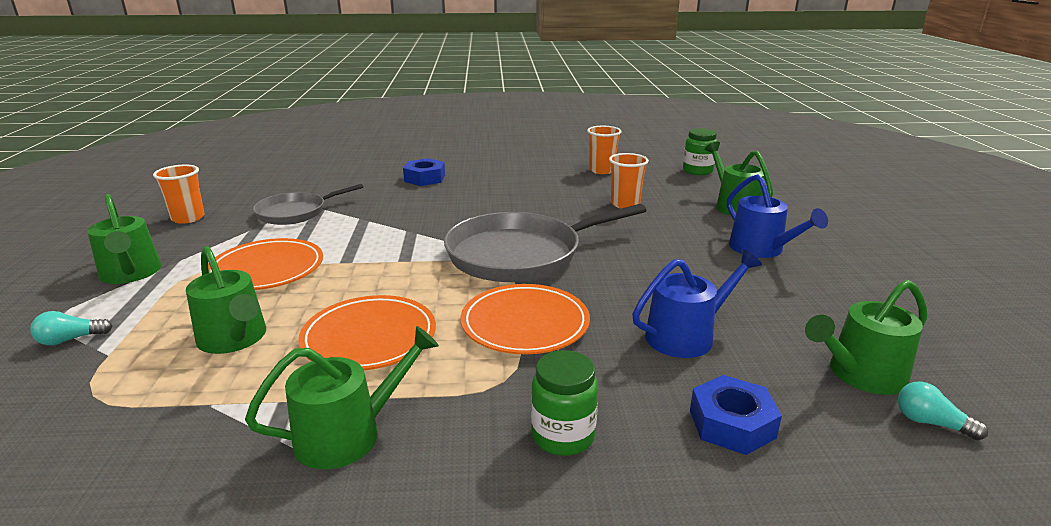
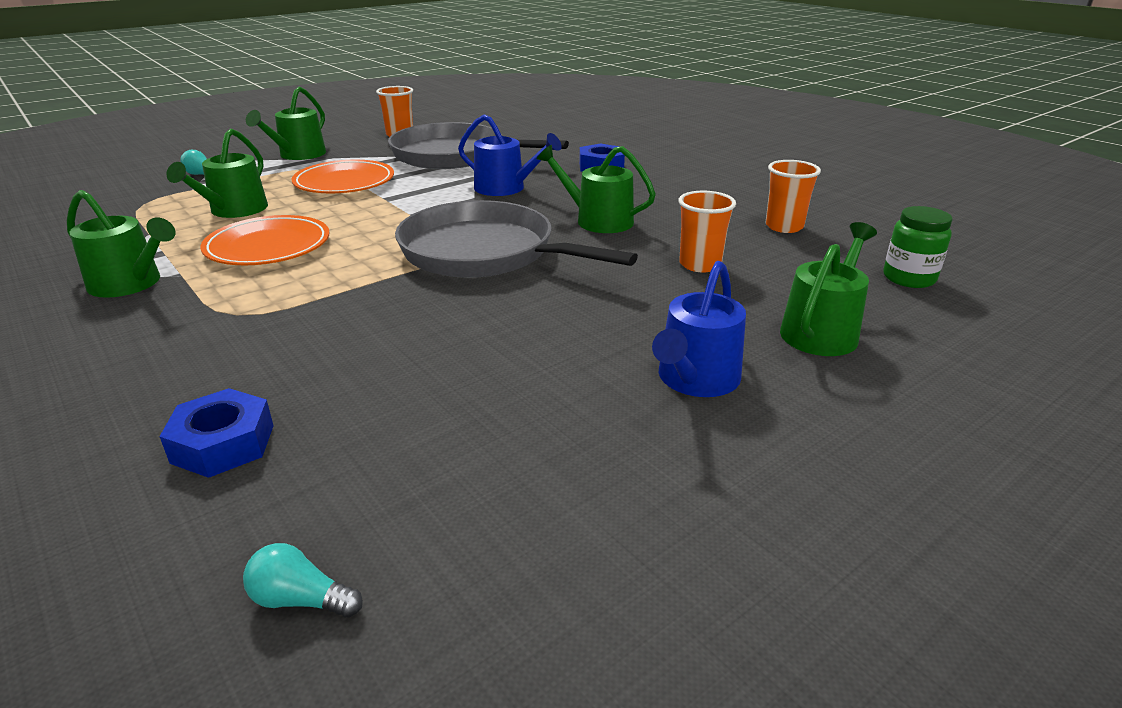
camera: 55 degrees right, 5 degrees up
(295, 213) = (454, 155): grey pan -> grey pan, size x1.72
(525, 324) = (342, 294): orange plate -> none
(563, 436) = (162, 362): green jar -> none
(686, 335) = (391, 378): blue watering can -> blue watering can (505, 188)
(861, 374) = (391, 521): green watering can -> green watering can (598, 220)
(931, 423) = (301, 600): turquoise light bulb -> turquoise light bulb turned 75 degrees counterclockwise

